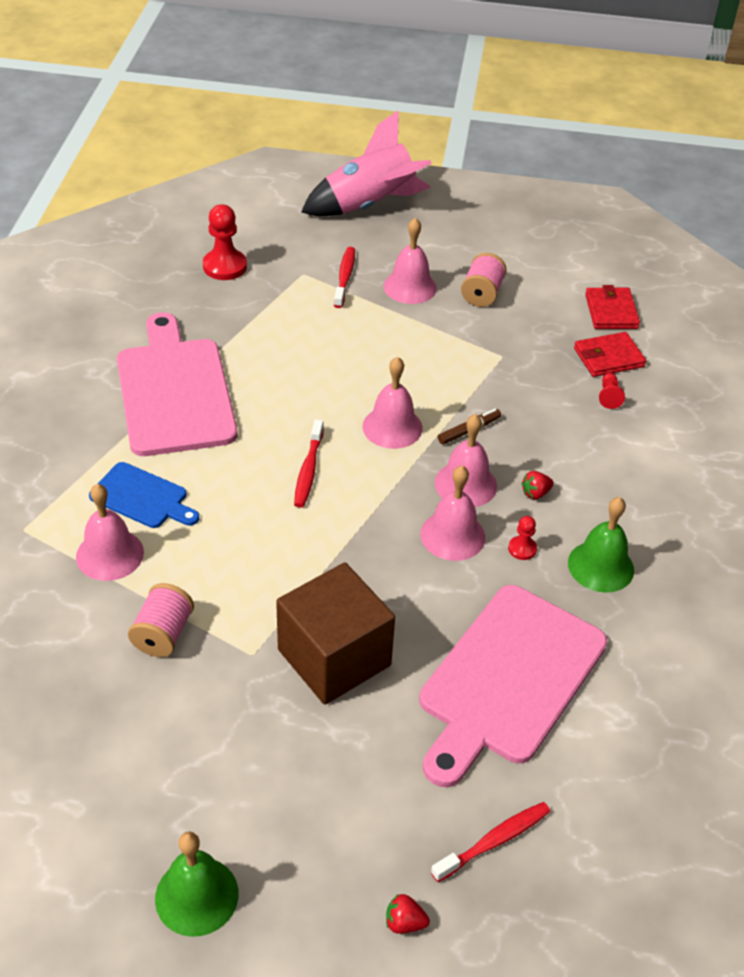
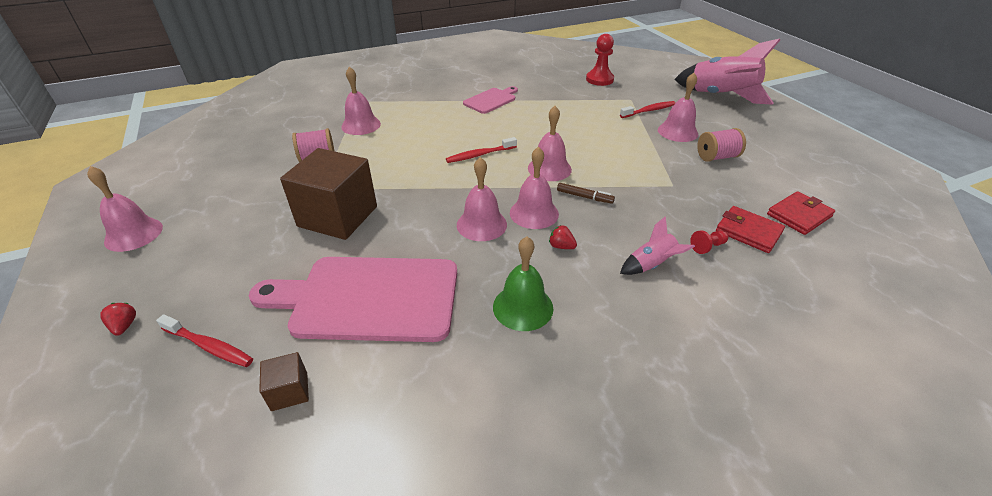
camera: 60 degrees right, 5 degrees down
(142, 497) = (407, 119): blue cutting board -> none
(175, 391) = (491, 100): pink cutting board -> pink cutting board, size x0.51
(196, 896) = (133, 234): green bell -> pink bell
(522, 549) = (500, 259): red pawn -> none
(600, 784) = (289, 391): none -> brown cube
(606, 448) = (651, 265): none -> pink rocket

